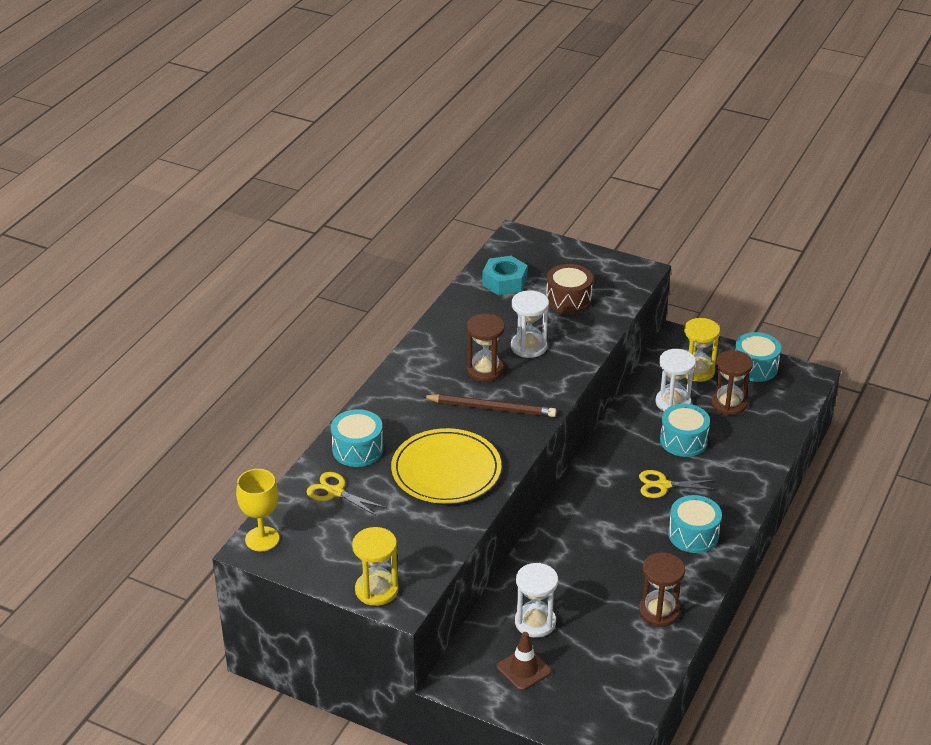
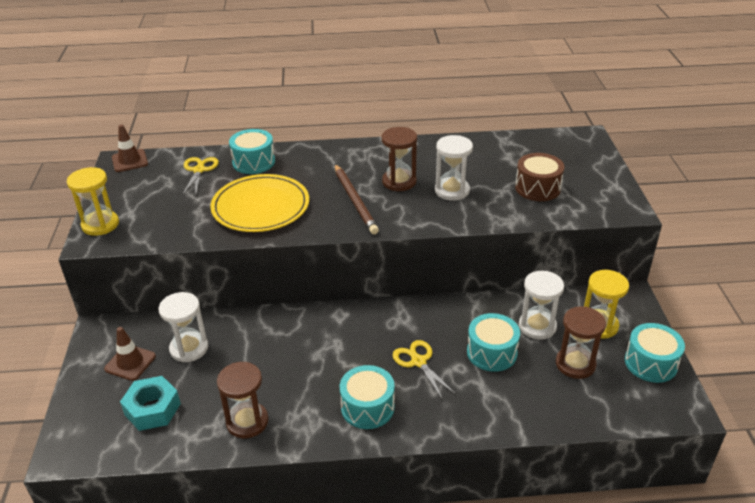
camera: 60 degrees right, 0 degrees up
(262, 539) = (130, 161): yellow goblet -> brown traffic cone
(504, 282) = (521, 151): turquoise nut -> turquoise nut (152, 409)

